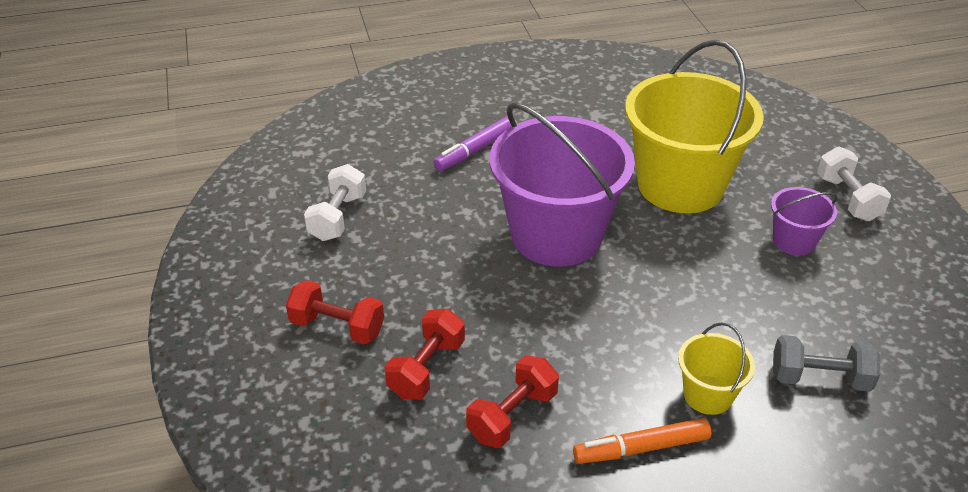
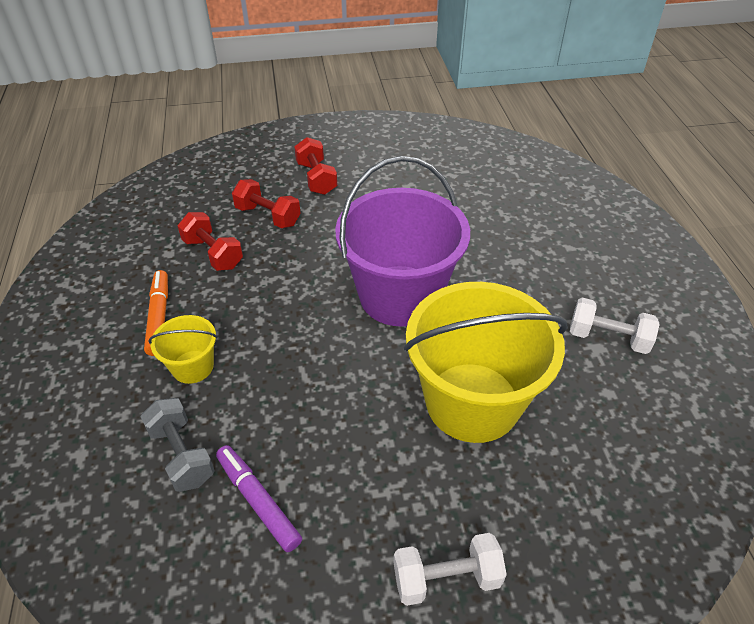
camera: 95 degrees right, 5 degrees up
(337, 327) = (316, 178): red dumbbell -> red dumbbell turned 45 degrees counterclockwise
(338, 217) = (430, 177): white dumbbell -> white dumbbell (608, 338)
(475, 150) = (522, 253): purple marker -> purple marker (258, 501)
(794, 241) = (373, 489): purple bucket -> none
(819, 378) = (182, 455): grey dumbbell -> grey dumbbell turned 45 degrees counterclockwise

